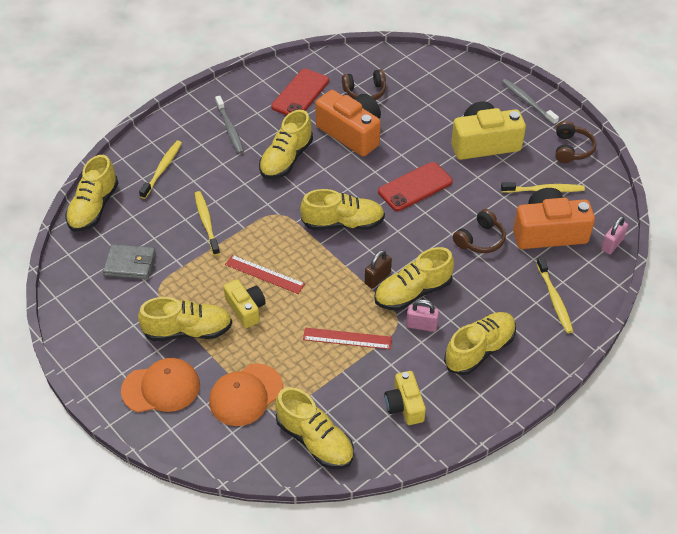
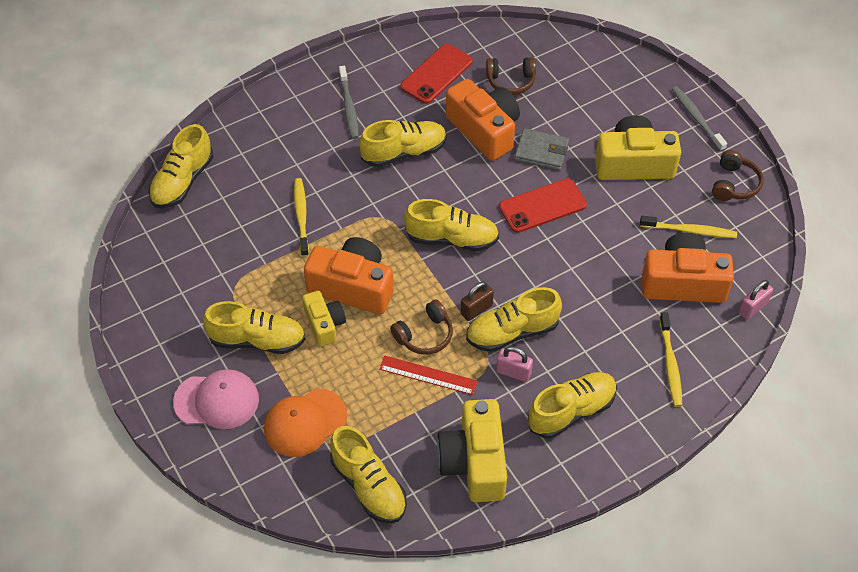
camera: 10 degrees right, 5 degrees up
(130, 264) = (209, 253): grey wallet -> grey wallet (541, 152)
(161, 388) = (217, 400): orange cap -> pink cap
(162, 169) = (265, 145): yellow toothbrush -> none
(264, 274) = (353, 287): red ruler -> orange camera
(286, 159) = (404, 152): yellow shoe -> yellow shoe turned 150 degrees counterclockwise
(404, 405) = (474, 462): yellow camera -> yellow camera, size x1.72
(480, 239) = (602, 280): brown headphones -> brown headphones (424, 335)

